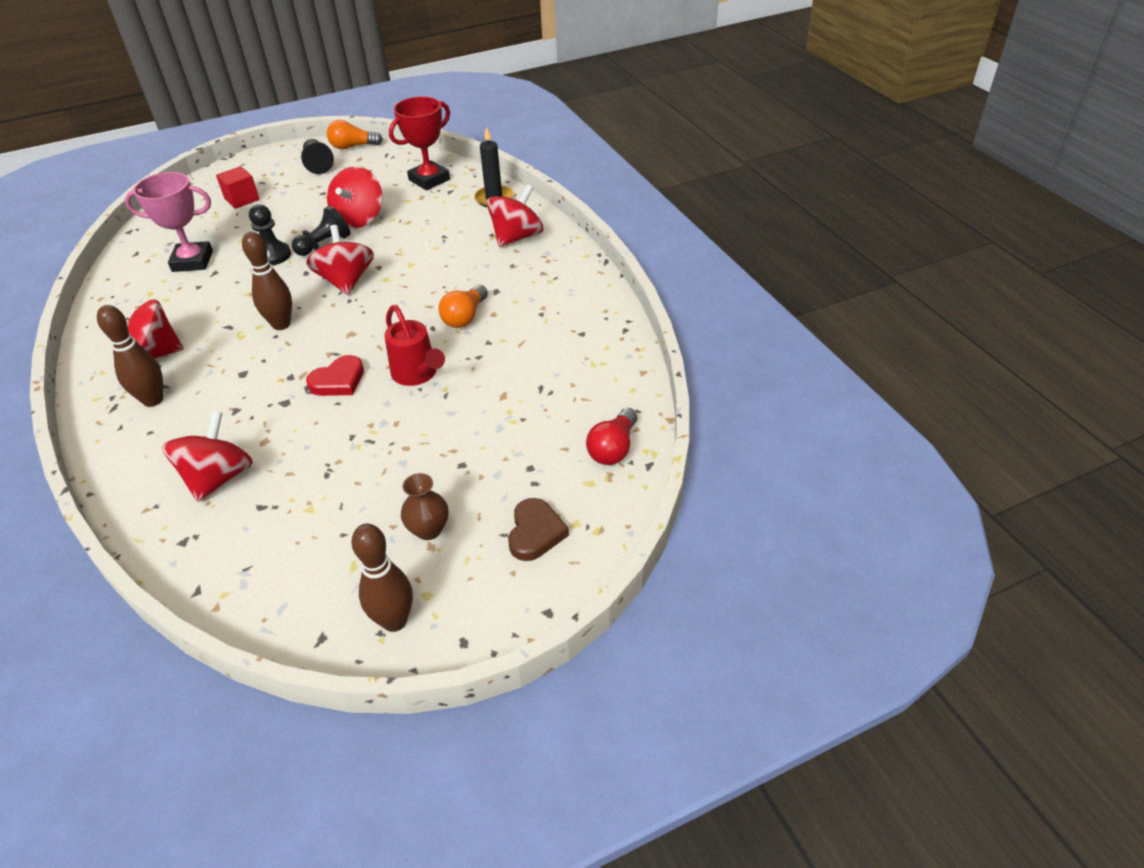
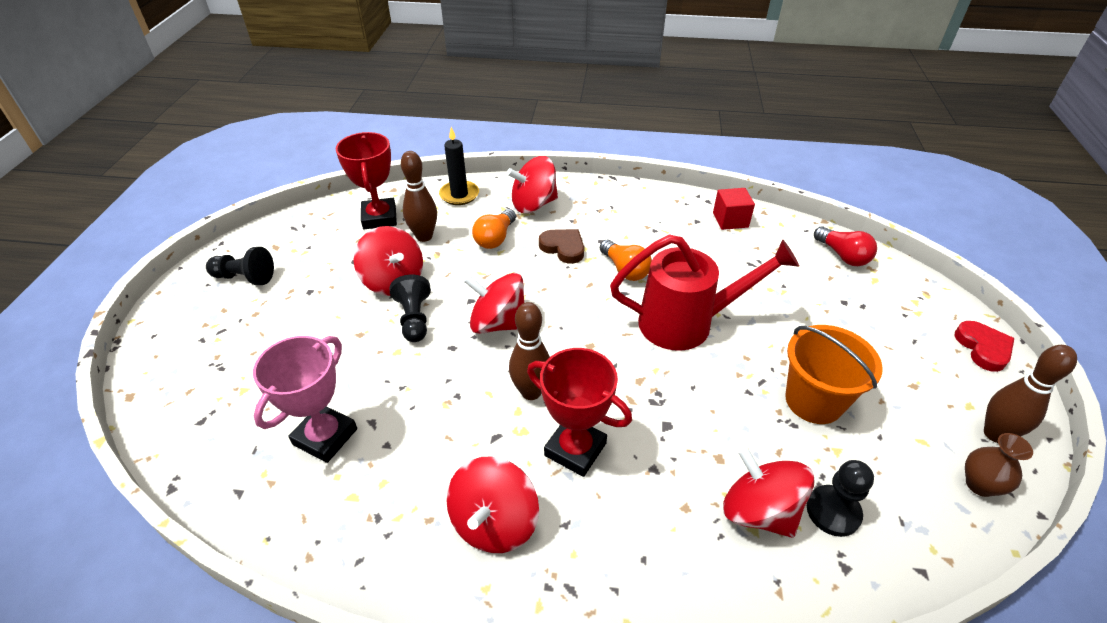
camera: 60 degrees left, 0 degrees up
(153, 400) = (585, 542): brown bowling pin -> brown bowling pin (424, 236)
(235, 366) = (575, 449): none -> red trophy
(242, 199) = (237, 357): red cube -> red cube (730, 220)
(273, 255) = (391, 363): black pawn -> black pawn (833, 512)
(338, 381) = (659, 376): red heart -> red heart (983, 348)
(353, 147) = (244, 243): orange light bulb -> orange light bulb (495, 238)
(364, 479) = (813, 401): none -> orange bucket
(417, 374) = (686, 323): red watering can -> red watering can, size x1.57
(429, 530) = (894, 380): brown vase -> brown vase (979, 484)
(516, 237) = (533, 204): red spinning top -> red spinning top turned 90 degrees counterclockwise
(535, 533) = (919, 324): brown heart -> brown heart (563, 248)

